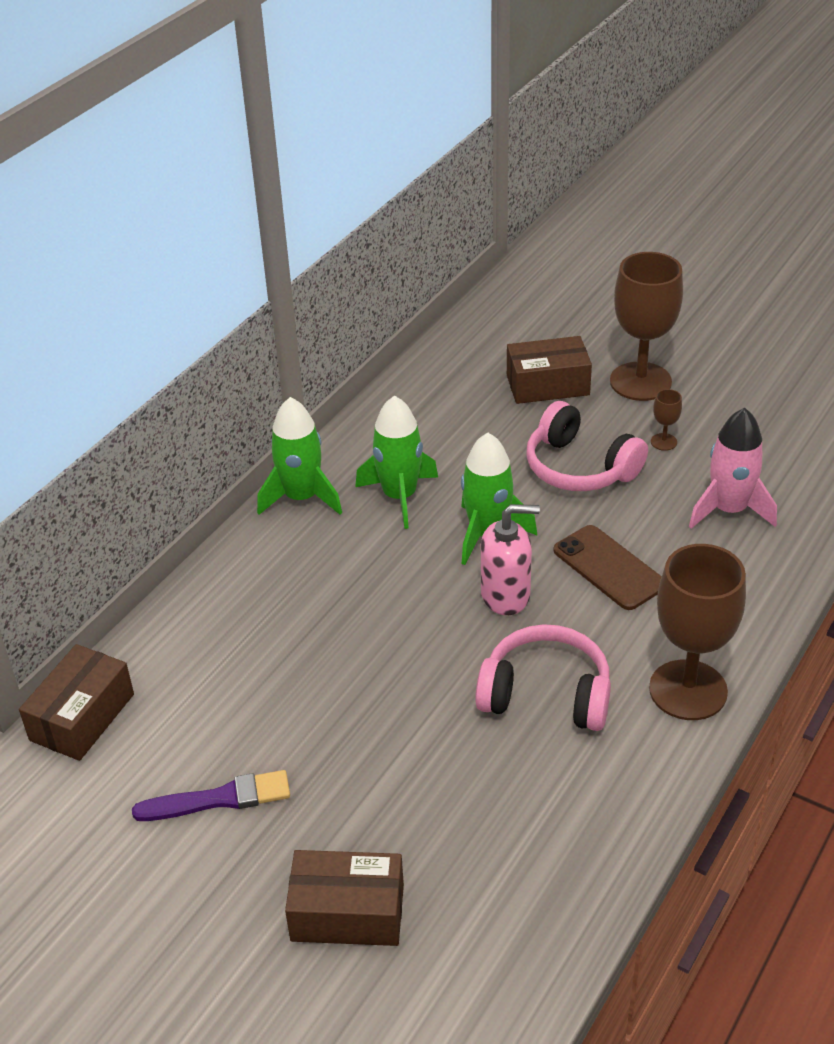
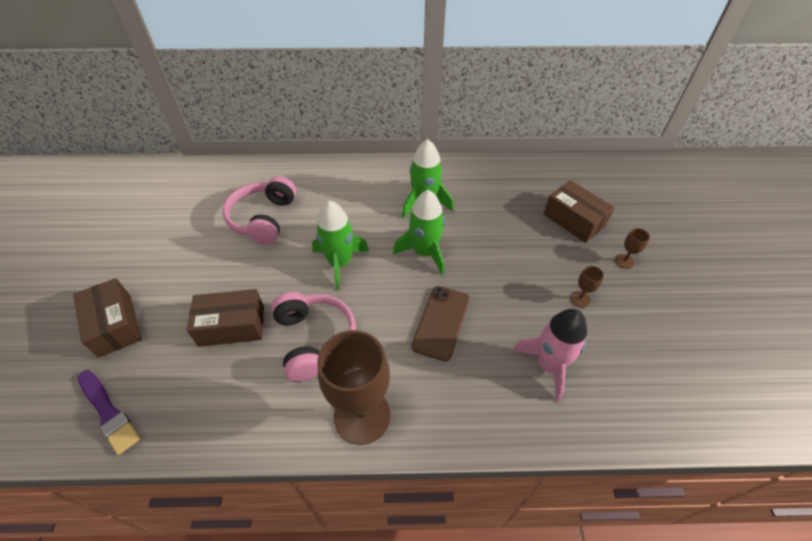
camera: 55 degrees right, 10 degrees up
(82, 717) = (202, 172): brown box -> brown box (232, 326)
(219, 799) = (172, 240): purple brush -> purple brush (108, 412)
(301, 497) = (393, 169): green rocket -> green rocket (340, 263)
(506, 595) = (382, 283): pink soap dispenser -> none
(579, 468) = (516, 268): pink headphones -> pink headphones (263, 218)
(640, 382) = (624, 261): brown goblet -> brown goblet, size x0.41

